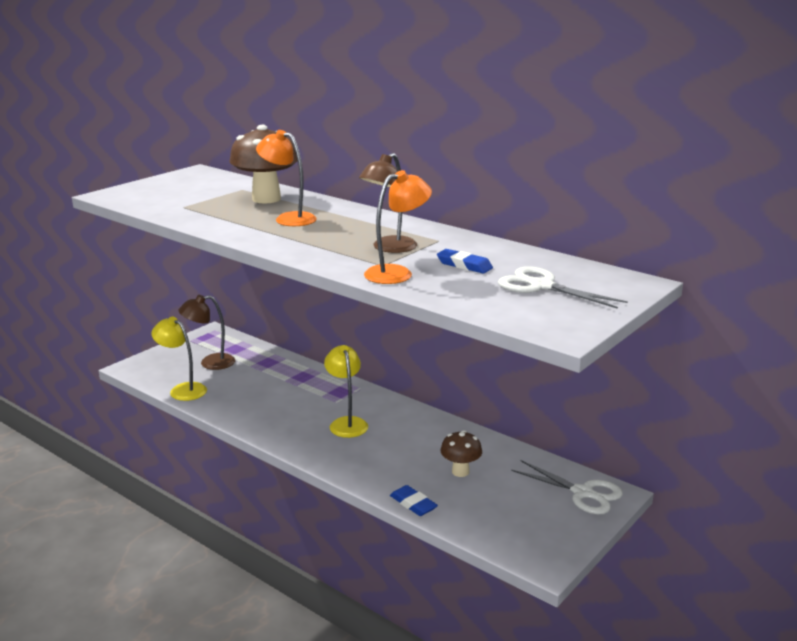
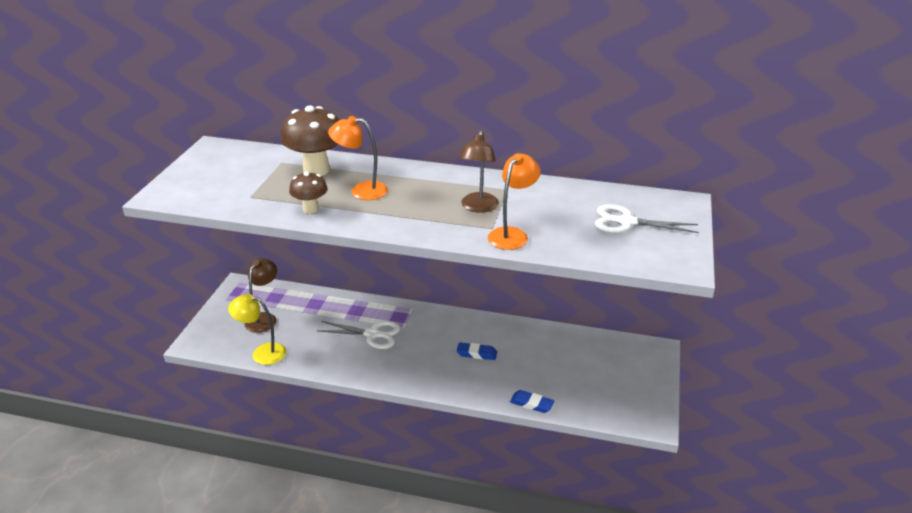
camera: 25 degrees left, 10 degrees up
(210, 363) = (264, 318): brown lamp -> brown lamp turned 150 degrees clockwise
(346, 423) = (427, 345): yellow lamp -> none
(460, 472) = (544, 364): brown mushroom -> brown mushroom (310, 209)
(464, 265) = (552, 213): blue eraser -> blue eraser (476, 353)
(582, 493) = (637, 355): white scissors -> white scissors (372, 334)

